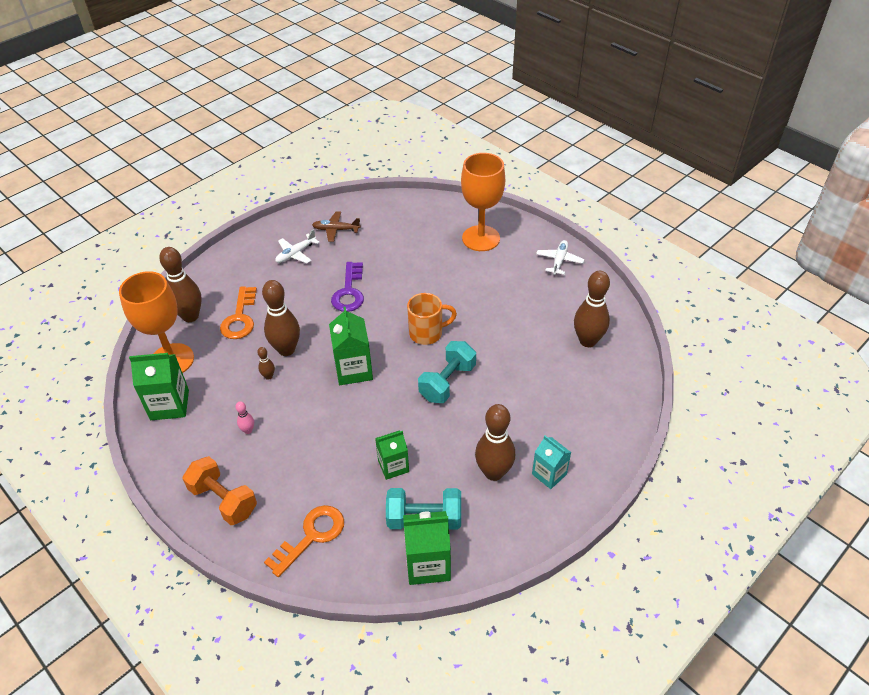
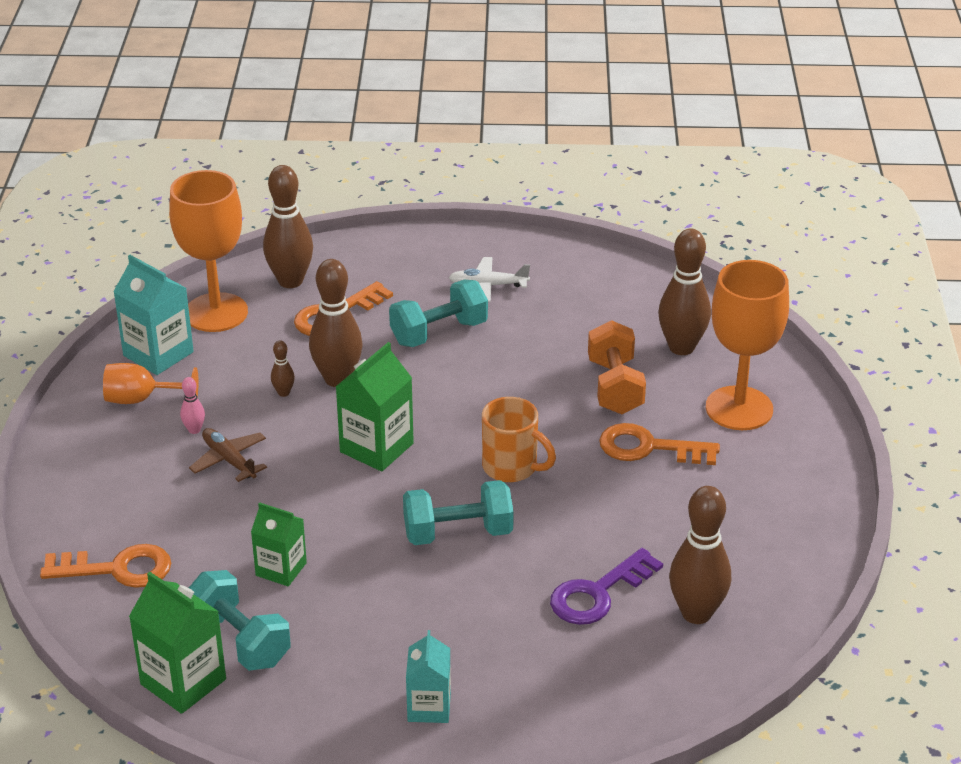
camera: 45 degrees right, 10 degrees down
(169, 405) = (158, 354): green carton -> turquoise carton
(195, 436) = (141, 399): none -> orange goblet
(223, 500) = (88, 476): orange dumbbell -> orange dumbbell (615, 387)
(304, 292) = (439, 333): none -> turquoise dumbbell
(336, 230) = (571, 287): brown plane -> brown plane (229, 460)
(349, 292) = (488, 364): purple key -> purple key (598, 593)
(470, 281) = (648, 448): none -> orange key
(493, 472) = (372, 657): brown bowling pin -> brown bowling pin (681, 347)
(559, 261) = (805, 501): white plane -> none

